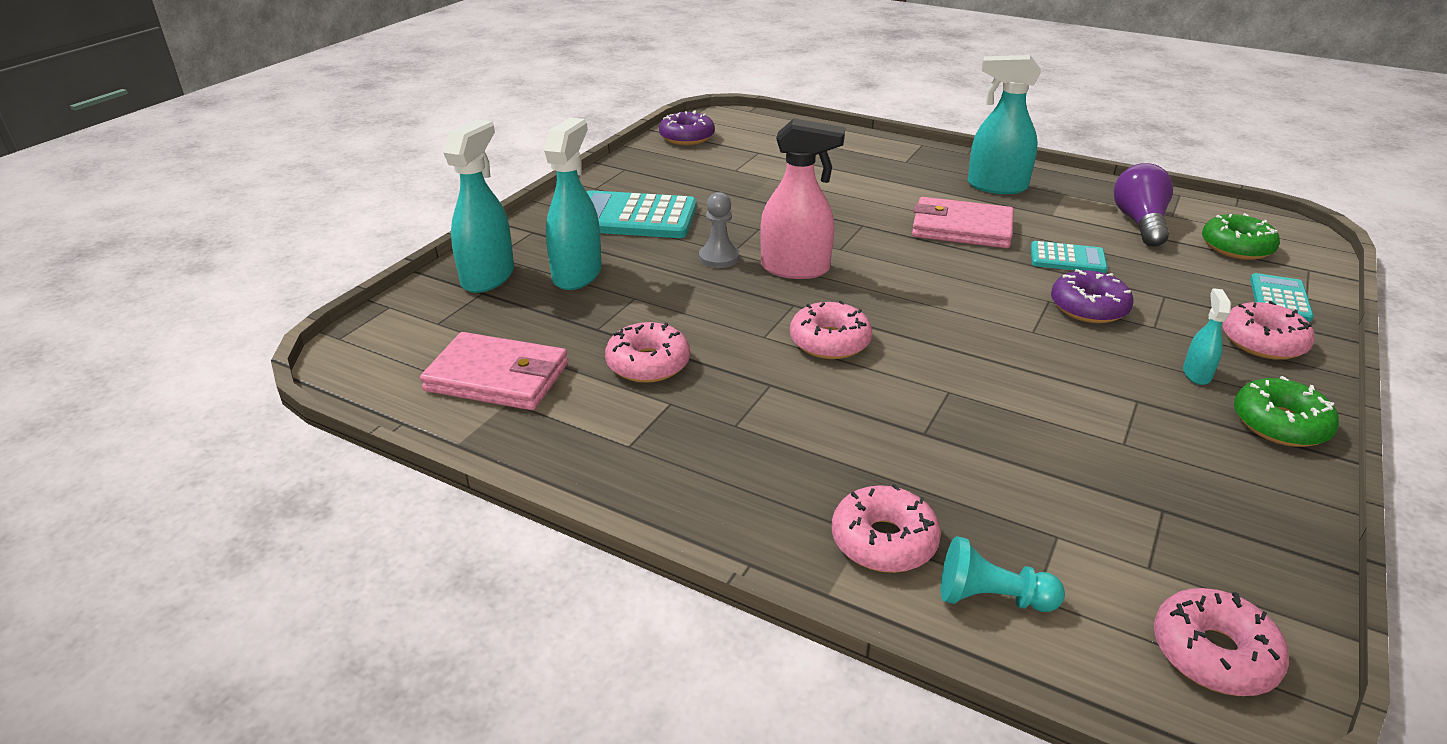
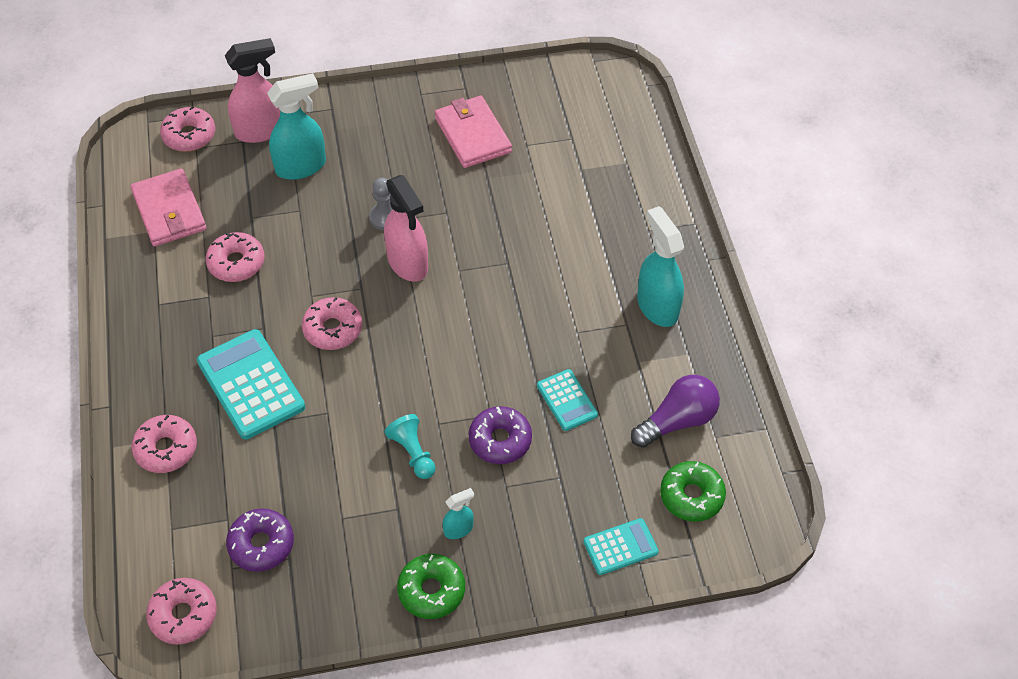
camera: 50 degrees right, 20 degrees up
(488, 277) = (261, 130): turquoise spray bottle -> pink spray bottle
(633, 217) = (398, 141): turquoise calculator -> turquoise calculator (251, 385)
(687, 137) = (554, 83): purple donut -> purple donut (261, 544)
(961, 228) = (557, 319): pink wallet -> pink wallet (472, 135)
(991, 598) = (157, 511): turquoise pawn -> turquoise pawn (413, 453)
(1263, 342) = (539, 554): pink donut -> pink donut (189, 135)

